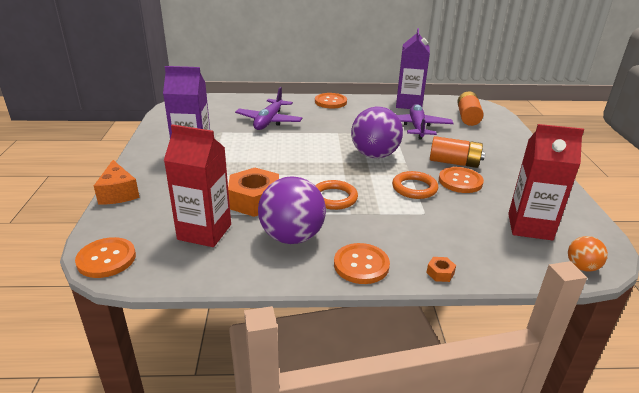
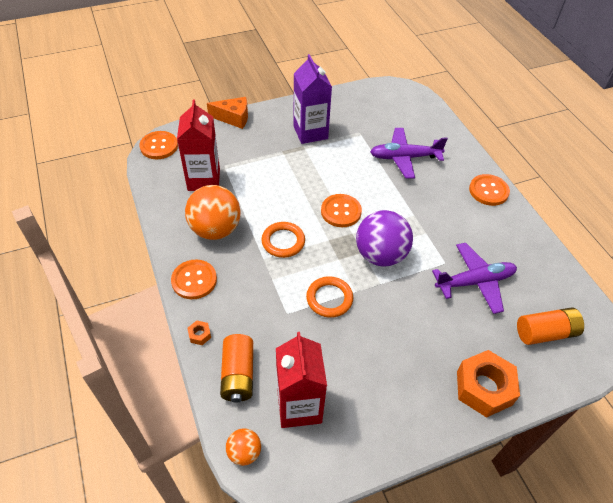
camera: 70 degrees right, 20 degrees up
(118, 193) = (233, 118): orange cheese -> orange cheese turned 135 degrees counterclockwise
(255, 200) = (256, 193): orange nut -> orange nut (484, 388)
(292, 237) = (215, 229): purple ball -> orange ball
(408, 104) = (540, 264): purple carton -> none
(454, 163) = (403, 328): orange battery -> orange battery (238, 374)
(460, 181) = (363, 337): orange button -> orange button (341, 211)

